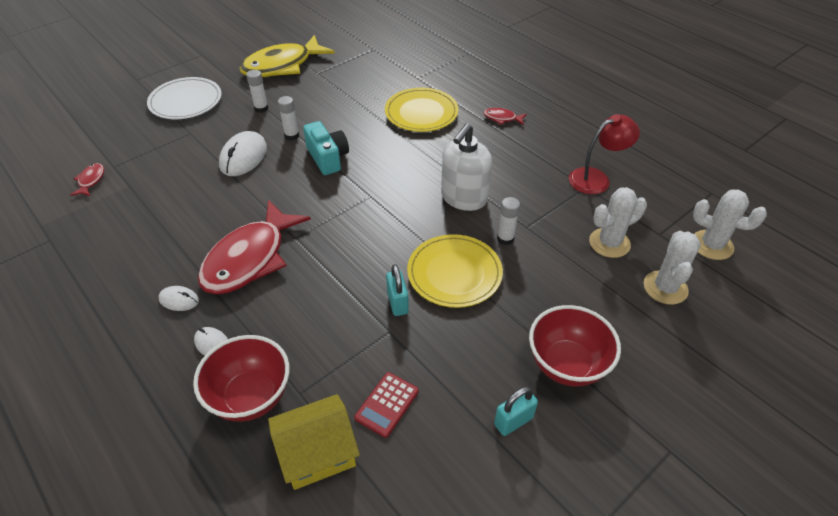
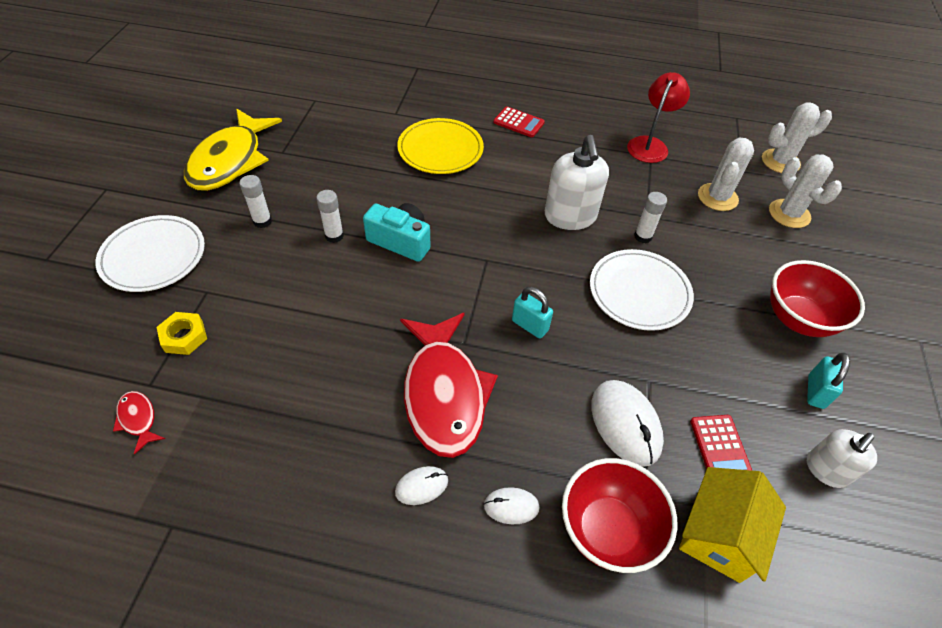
camera: 40 degrees left, 5 degrees up
(154, 151) = (184, 336): none -> yellow nut
(243, 157) = (306, 287): white mouse -> white mouse (625, 424)
(397, 303) = (626, 349): turquoise padlock -> turquoise padlock (530, 325)
(451, 475) = (826, 470): none -> white soap dispenser
(454, 273) = (639, 292): yellow plate -> white plate
(502, 118) = (518, 122): red fish -> red calculator

